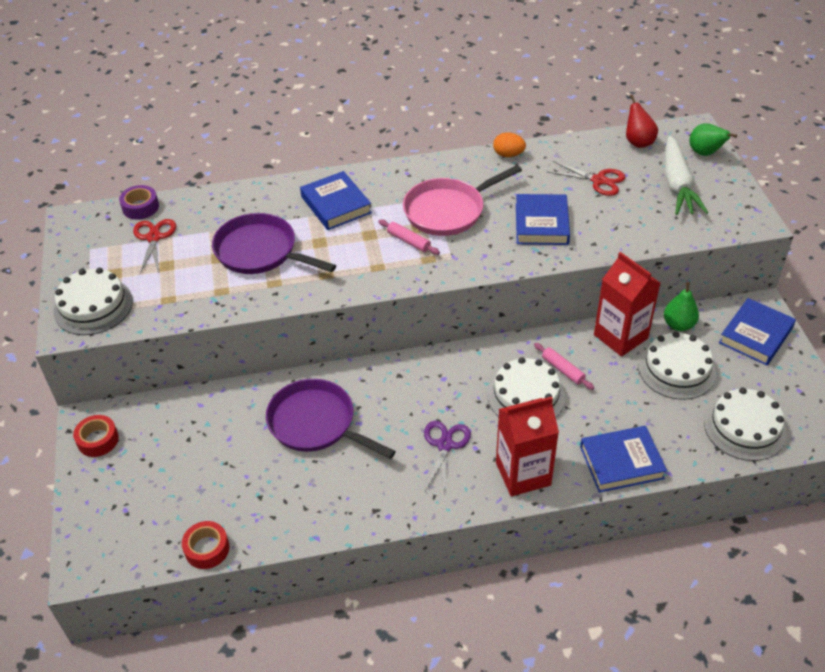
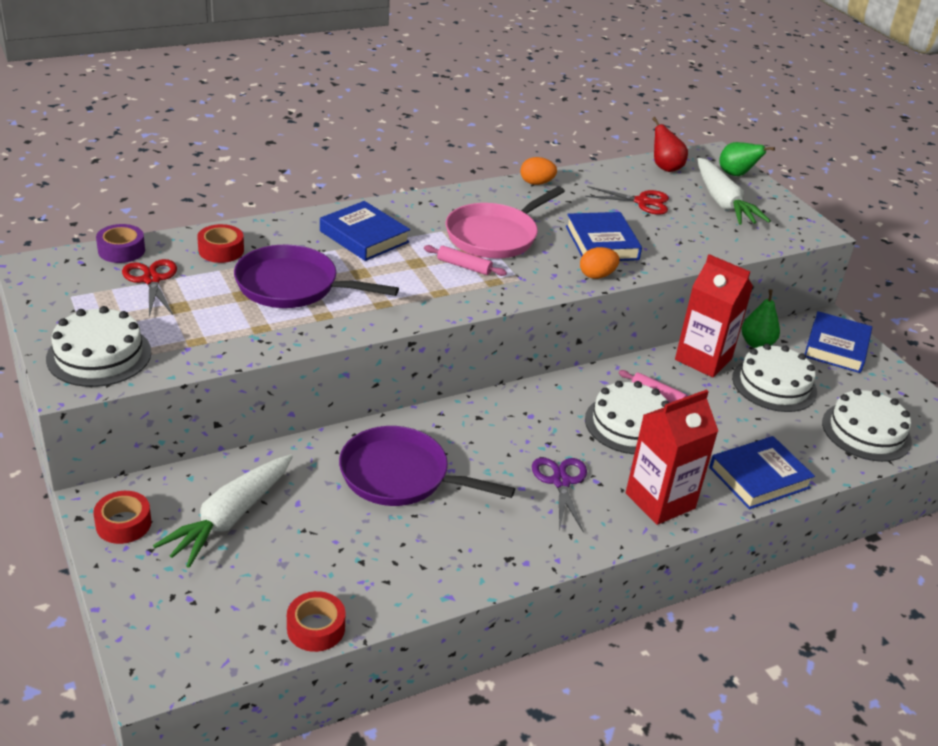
camera: 20 degrees left, 10 degrees down
(175, 444) = (230, 517): none -> white carrot
(216, 212) = (221, 250): none -> red tape
(522, 259) = (597, 275): none -> orange egg

